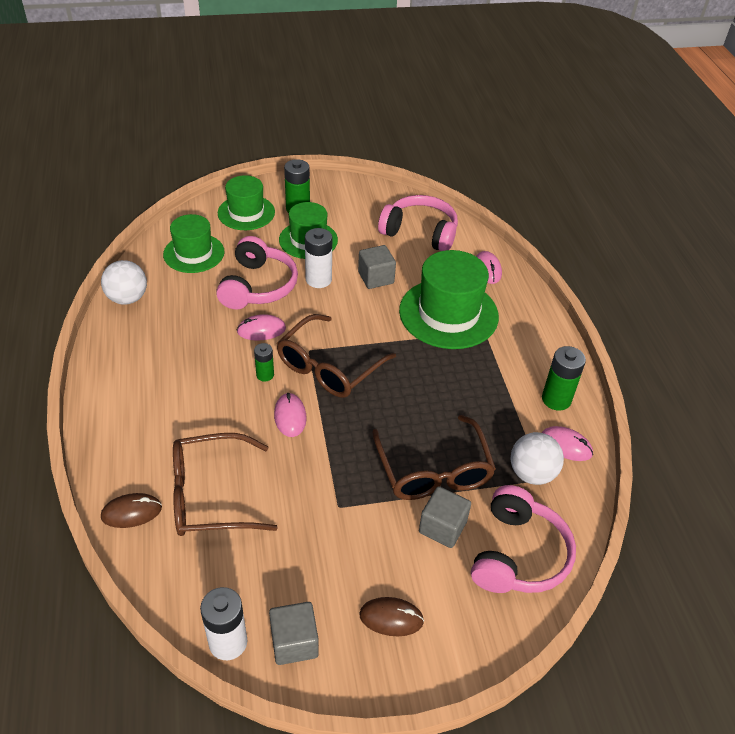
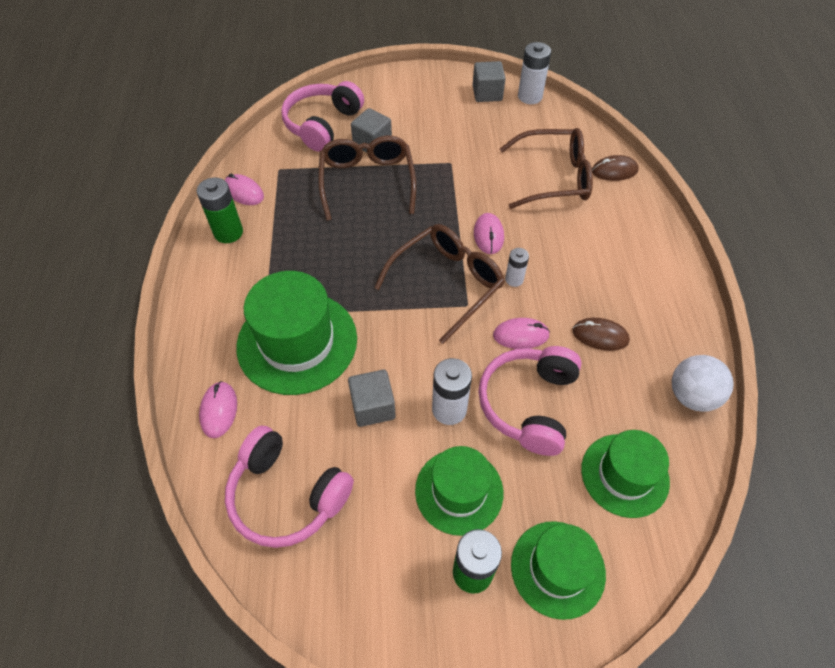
camera: 170 degrees left, 10 degrees up
(265, 375) = (514, 279): green battery -> white battery
(391, 618) = (422, 99): brown mouse -> brown mouse (600, 336)
(532, 473) = (285, 173): white ball -> none

